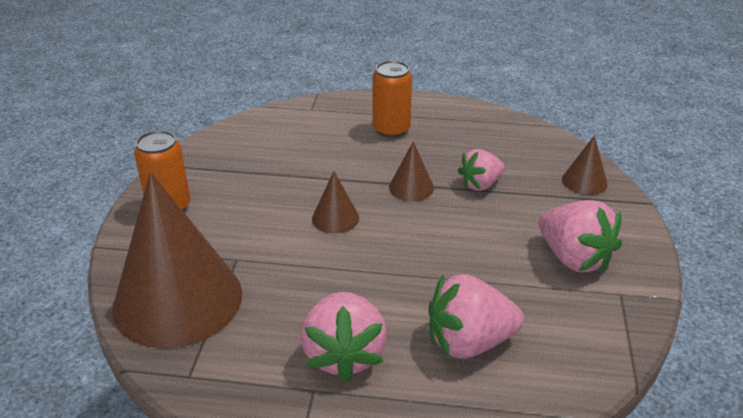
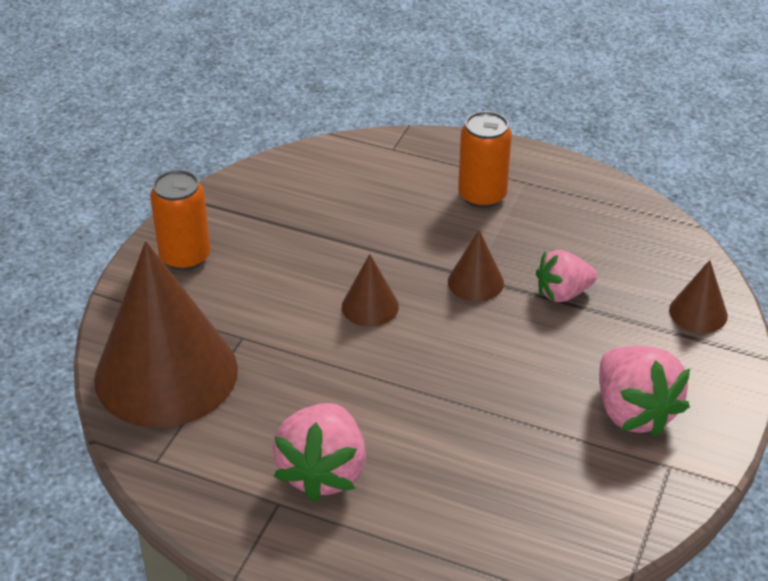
camera: 15 degrees right, 5 degrees up
(469, 342) = (465, 487): pink strawberry -> none

